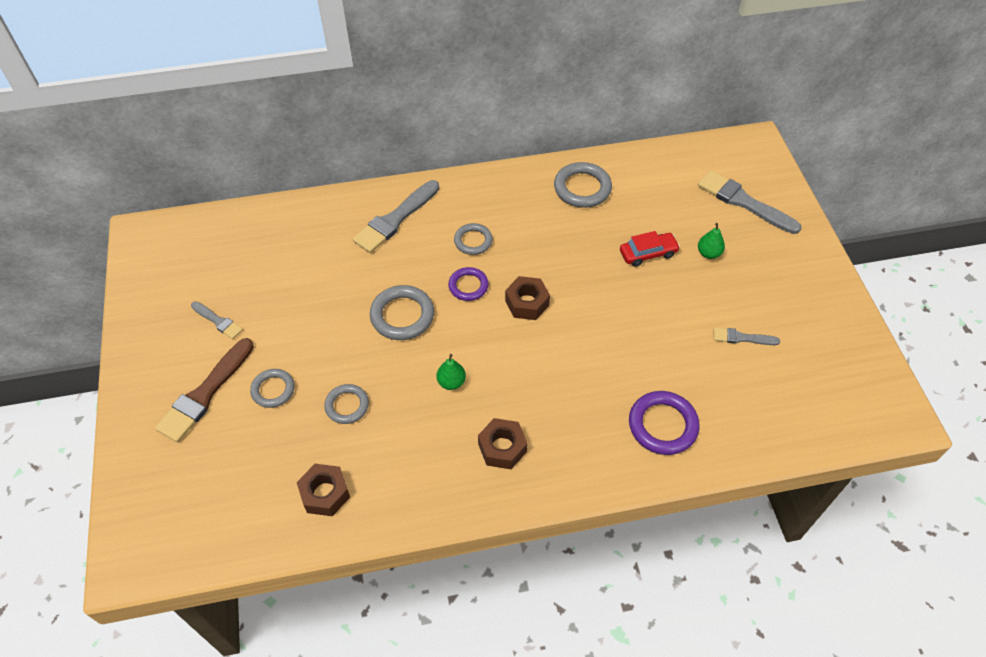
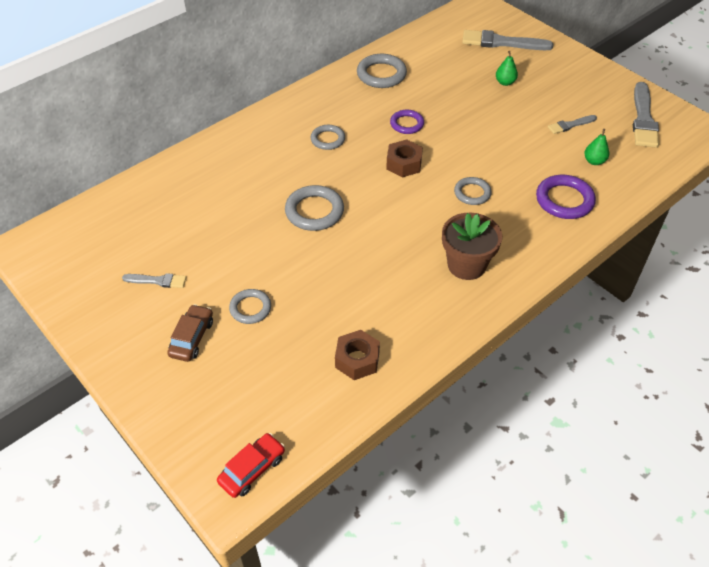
camera: 30 degrees left, 5 degrees down
(205, 394) = (192, 338): brown brush -> brown car
(347, 405) = (322, 291): grey ring -> grey ring (472, 193)
(395, 219) = (252, 148): grey brush -> grey brush (643, 119)
(451, 382) = (391, 239): green pear -> green pear (594, 161)
(468, 286) = (350, 170): purple ring -> purple ring (407, 124)
(502, 448) = (466, 265): brown nut -> brown flower pot
(648, 253) = (464, 98): red car -> red car (252, 469)

